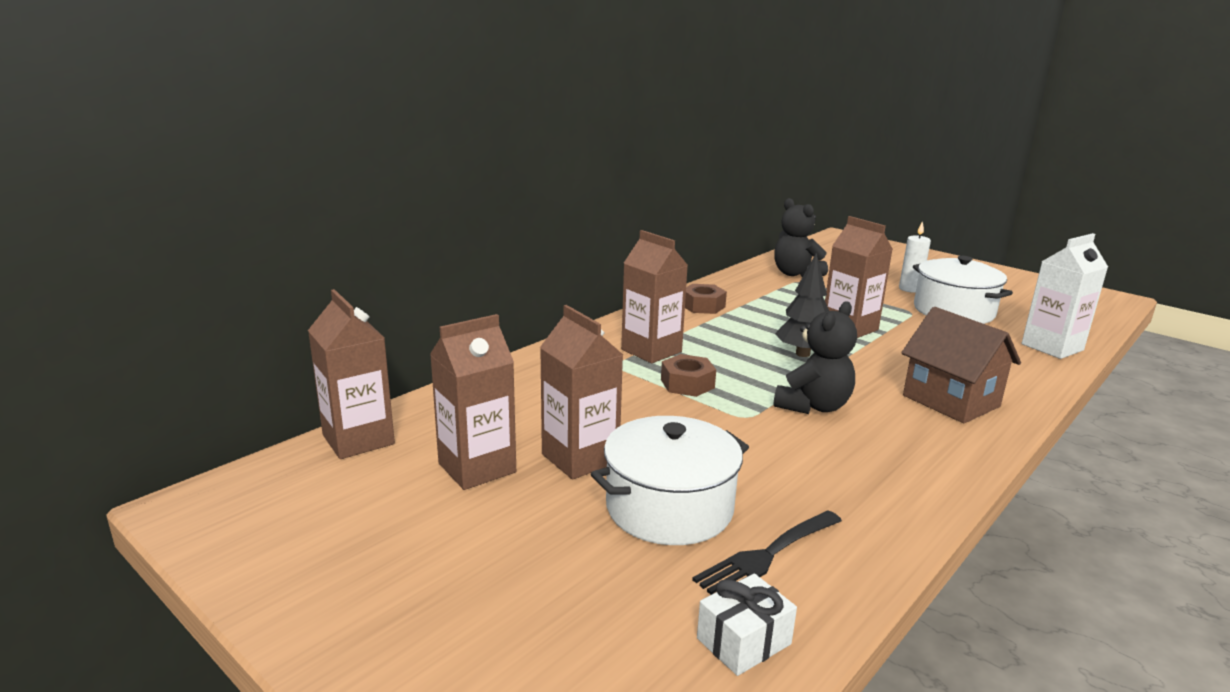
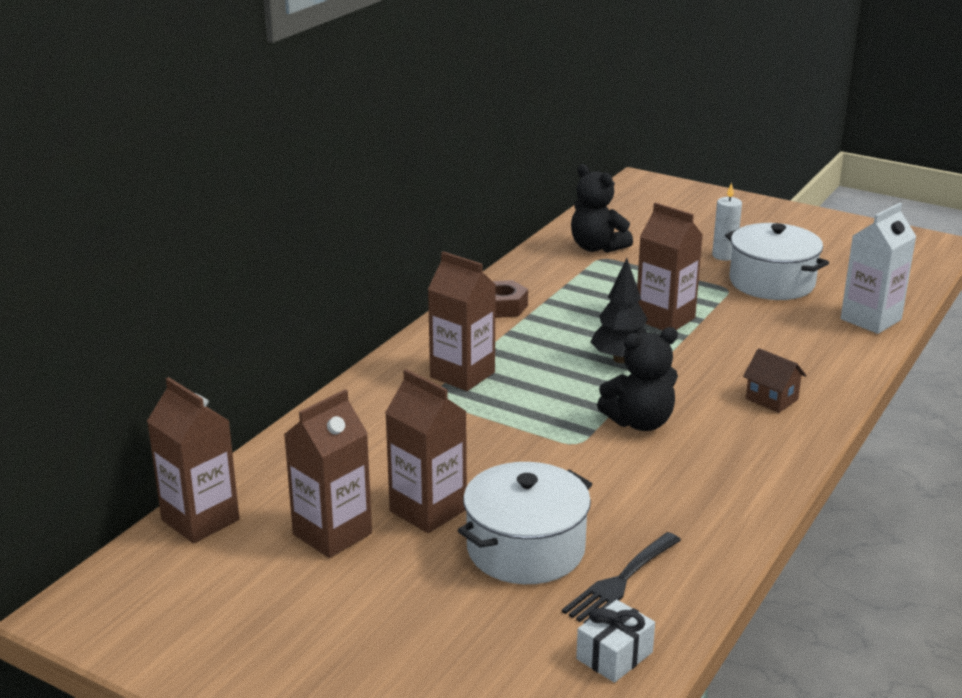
camera: 10 degrees left, 5 degrees up
(687, 384) = (510, 412): brown nut -> none
(813, 406) = (640, 422): black teddy bear -> black teddy bear turned 45 degrees clockwise
(950, 401) = (771, 399): brown house -> brown house, size x0.56

